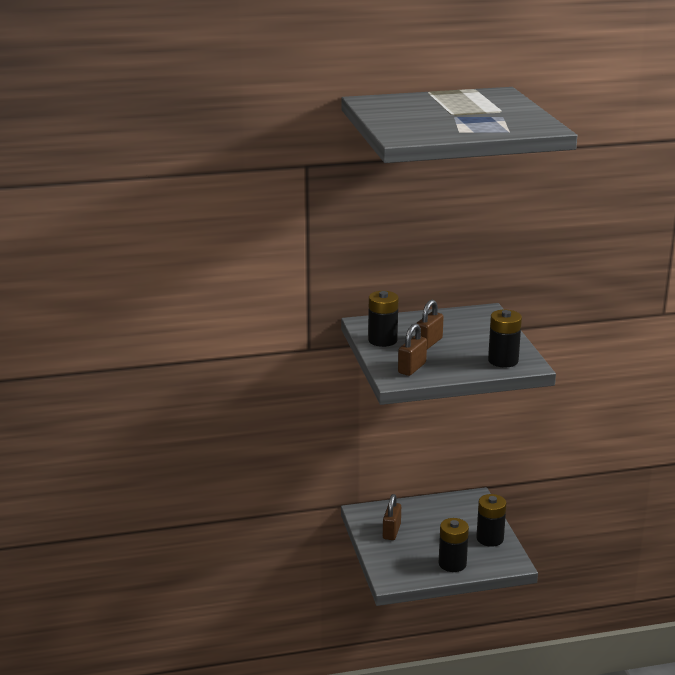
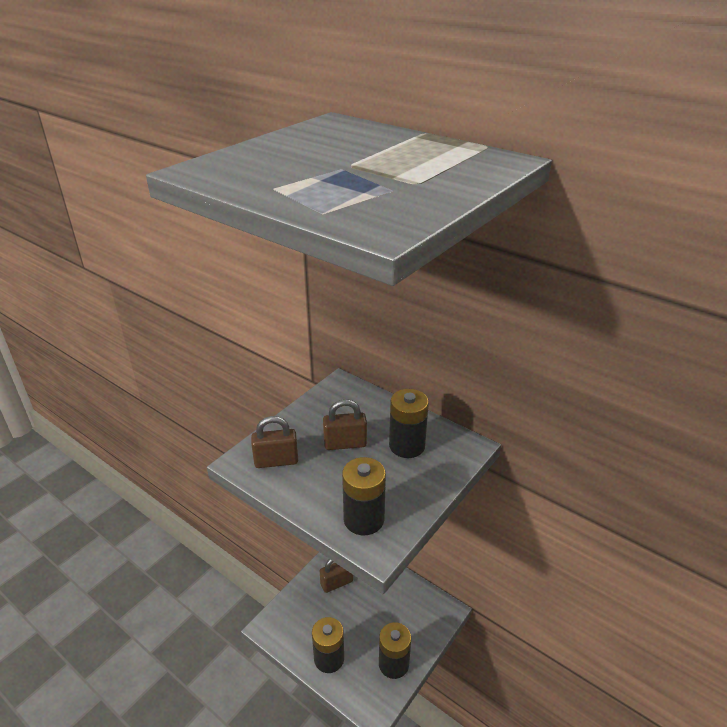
camera: 50 degrees right, 10 degrees up
(382, 340) = (317, 413): black battery -> black battery (407, 445)

